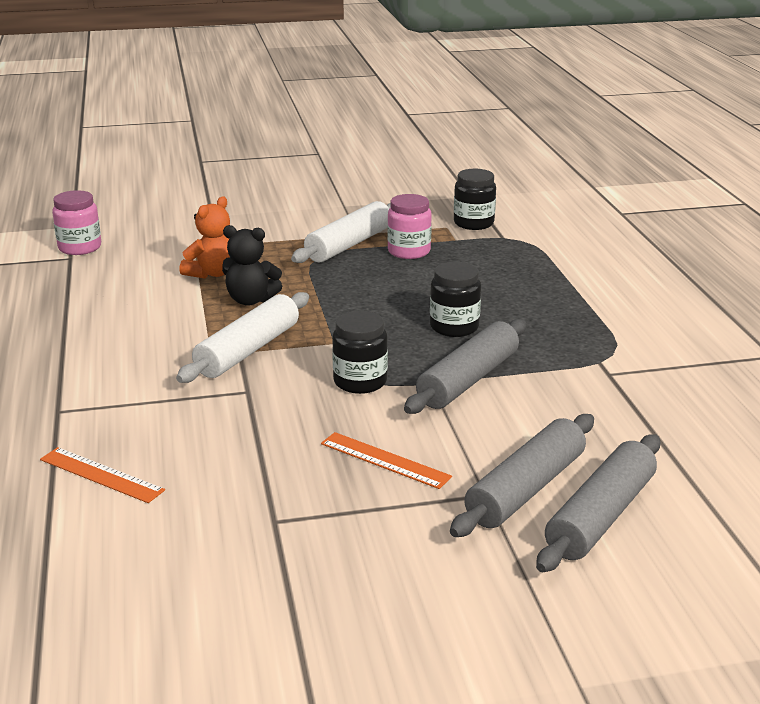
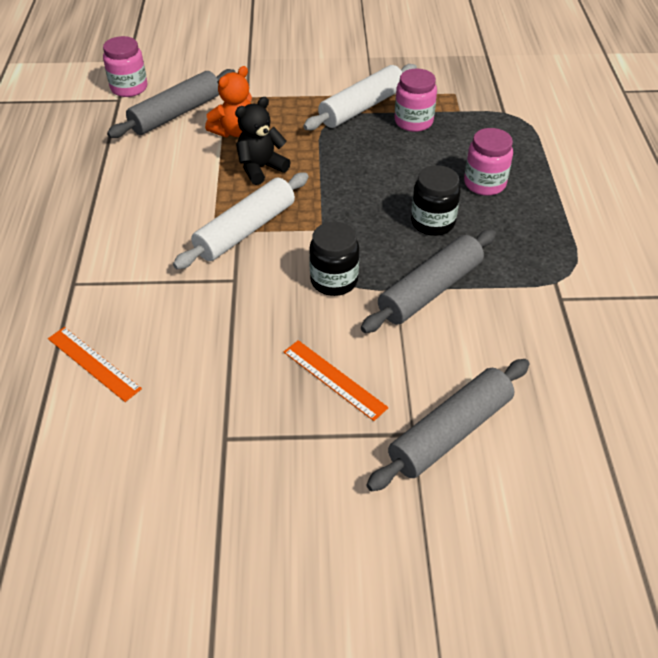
camera: 10 degrees right, 20 degrees up
(251, 300) = (260, 168): black teddy bear -> black teddy bear turned 120 degrees clockwise
(473, 223) = (481, 91): black jar -> none
(500, 293) = (484, 183): none -> pink jar
(601, 516) = (510, 475): grey rolling pin -> grey rolling pin (176, 114)

